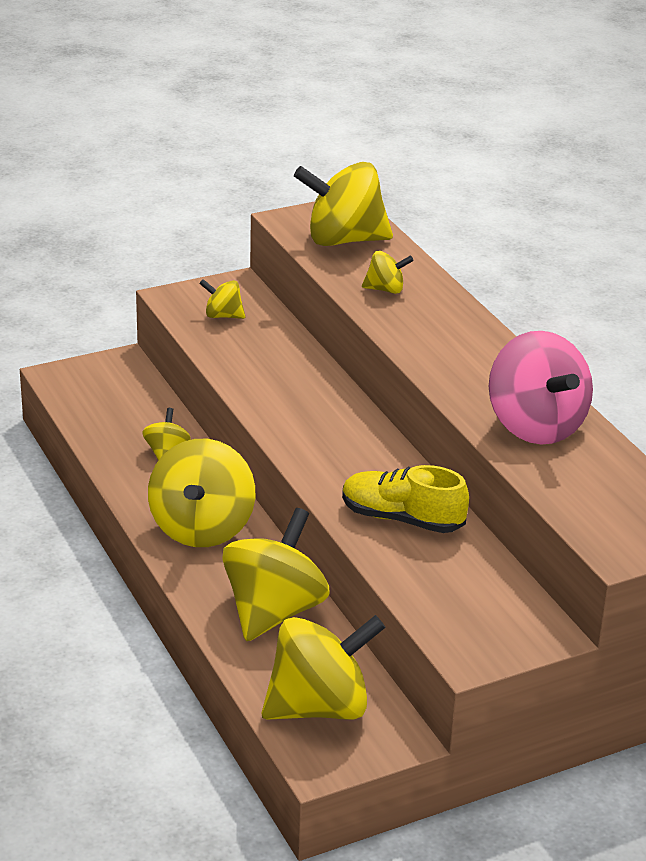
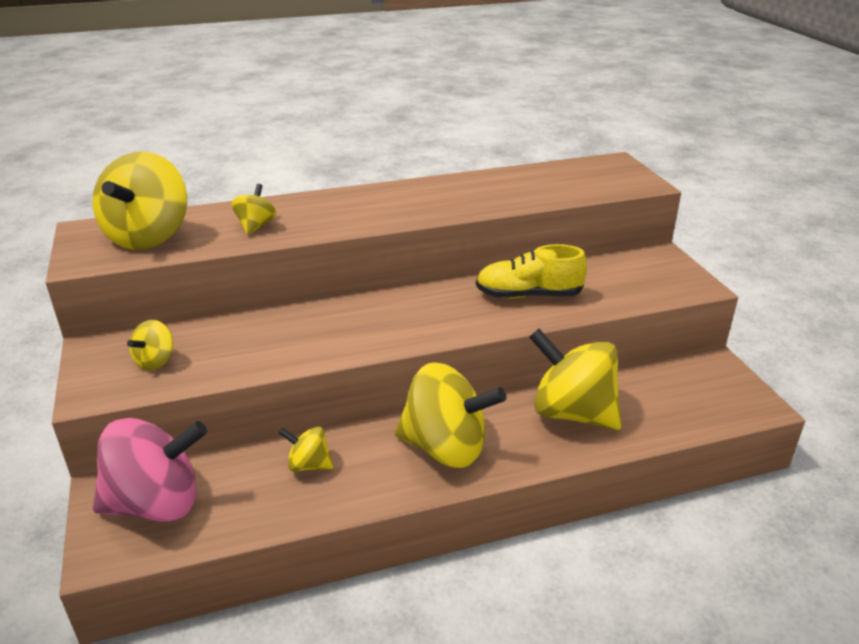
camera: 80 degrees left, 0 degrees up
(319, 707) = (692, 399): yellow spinning top -> none
(401, 519) = (528, 295): yellow shoe -> yellow shoe turned 60 degrees clockwise
(535, 426) = (489, 191): pink spinning top -> pink spinning top (156, 504)

